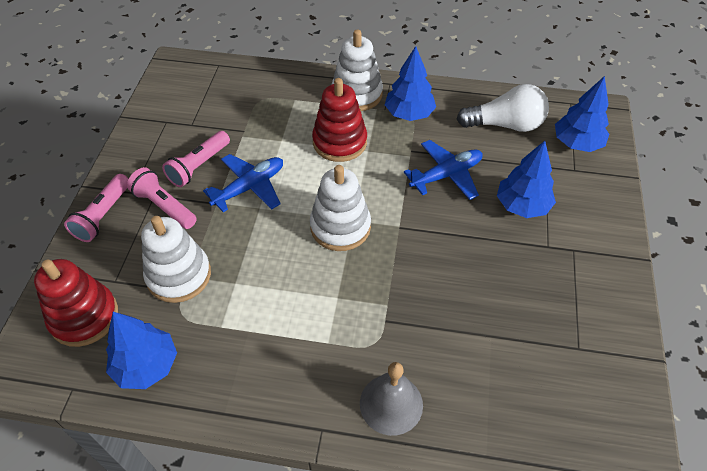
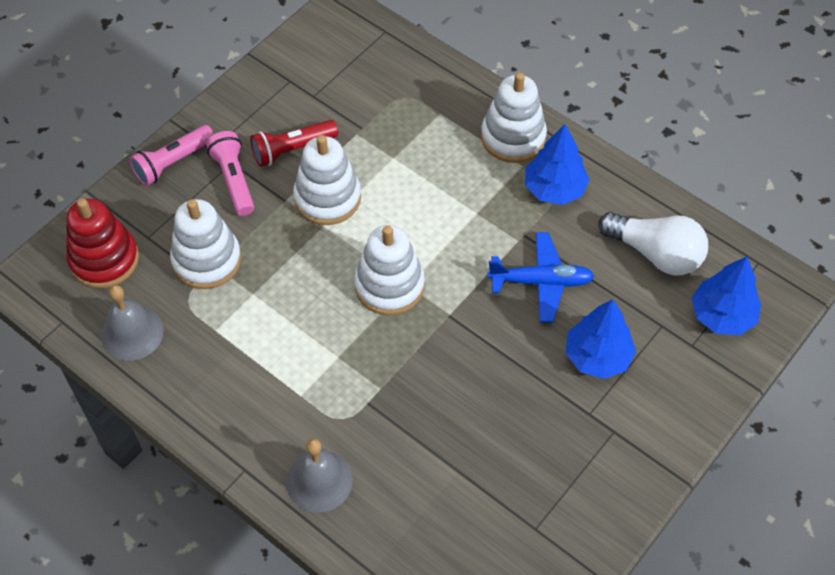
camera: 30 degrees right, 5 degrees up
(146, 365) = (132, 333): blue tree -> grey bell
(199, 166) = (292, 149): pink flashlight -> red flashlight
(249, 187) = (327, 198): blue plane -> white stacking toy
(339, 142) = (453, 189): red stacking toy -> none

